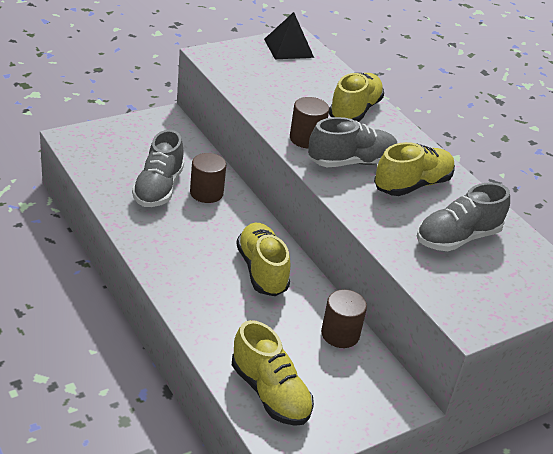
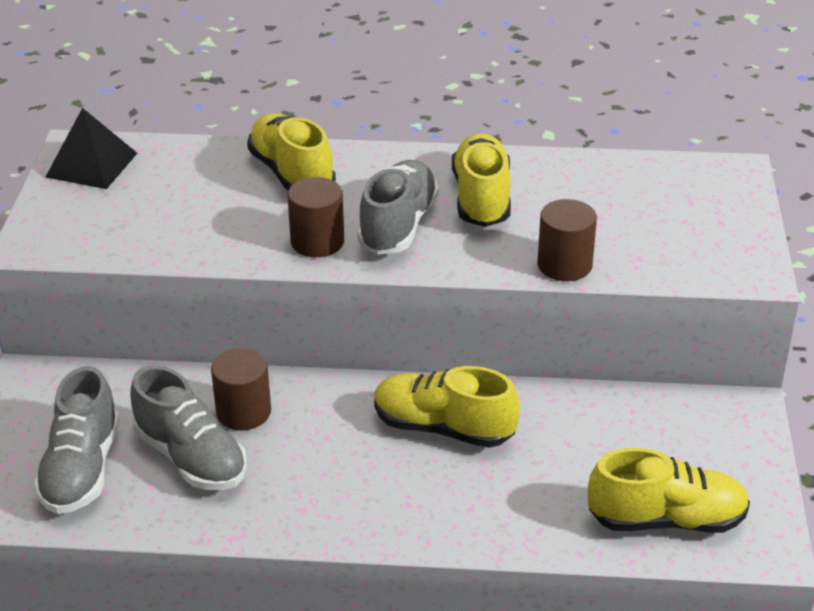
camera: 50 degrees left, 0 degrees up
(340, 334) = (606, 410): brown cylinder -> brown cylinder (564, 265)
(457, 238) = (604, 211): grey shoe -> grey shoe (82, 469)

